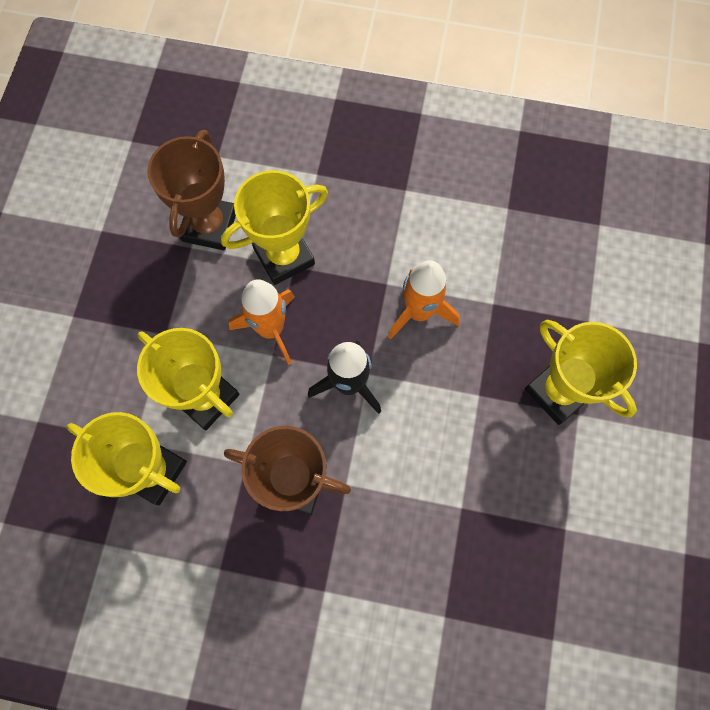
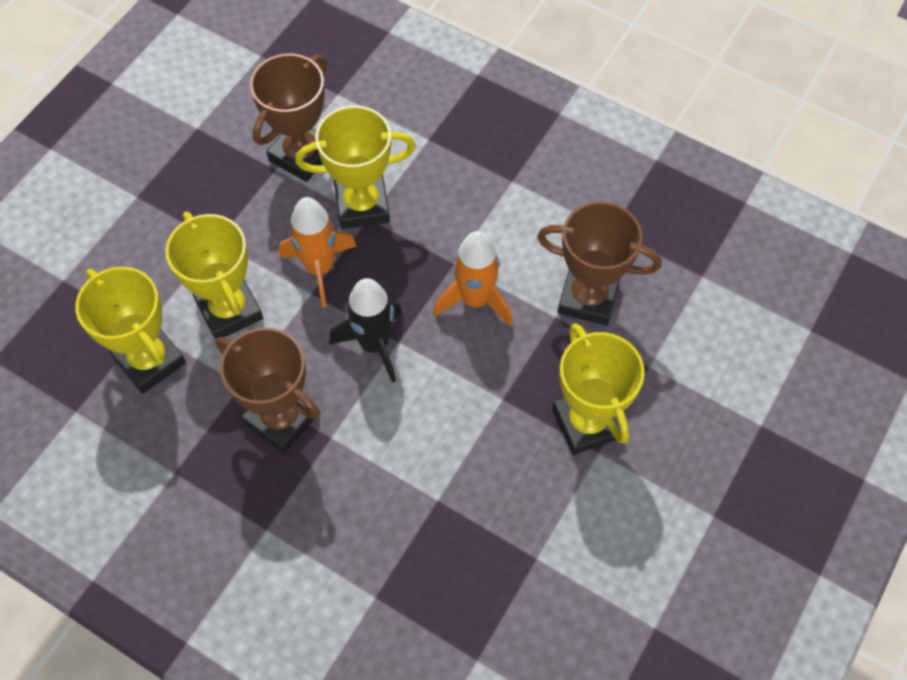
camera: 20 degrees right, 10 degrees down
(513, 277) = (588, 298): none -> brown trophy

